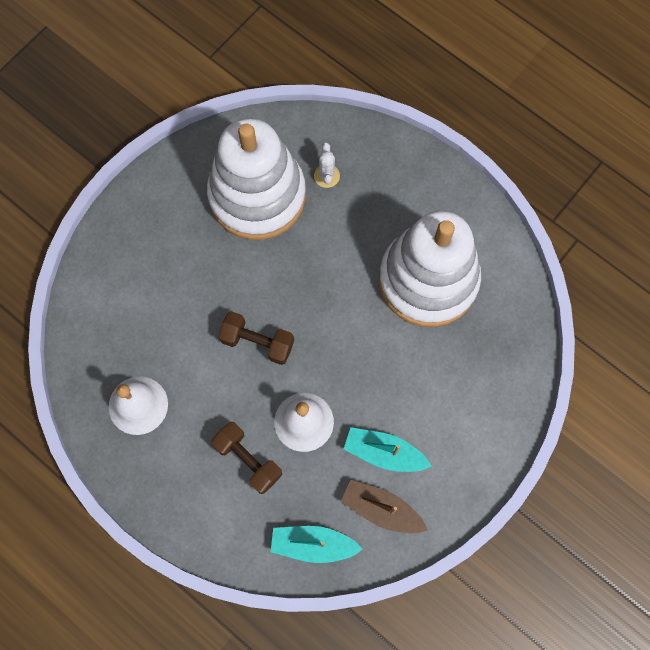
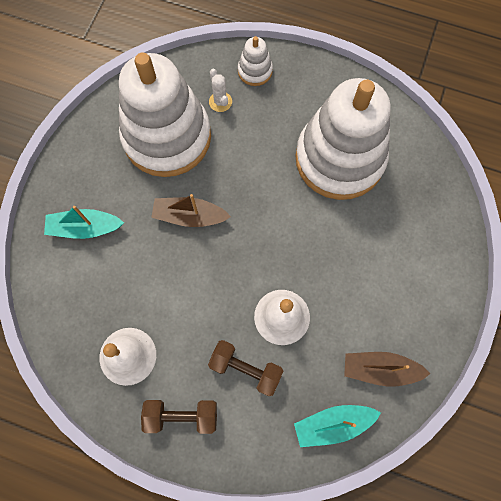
camera: 20 degrees left, 0 degrees up
(249, 287) = (189, 216): none -> brown boat
(257, 342) = (214, 261): brown dumbbell -> brown dumbbell (182, 415)
(376, 154) = (255, 71): none -> white stacking toy
(384, 453) = (362, 318): turquoise boat -> turquoise boat (85, 228)

